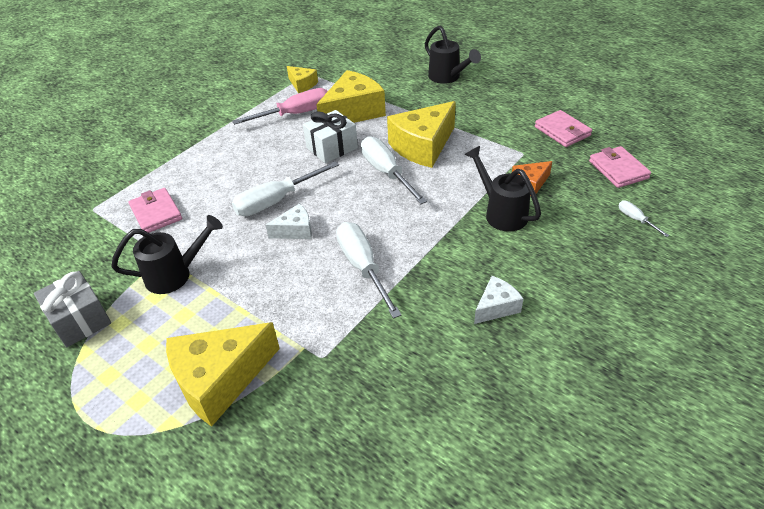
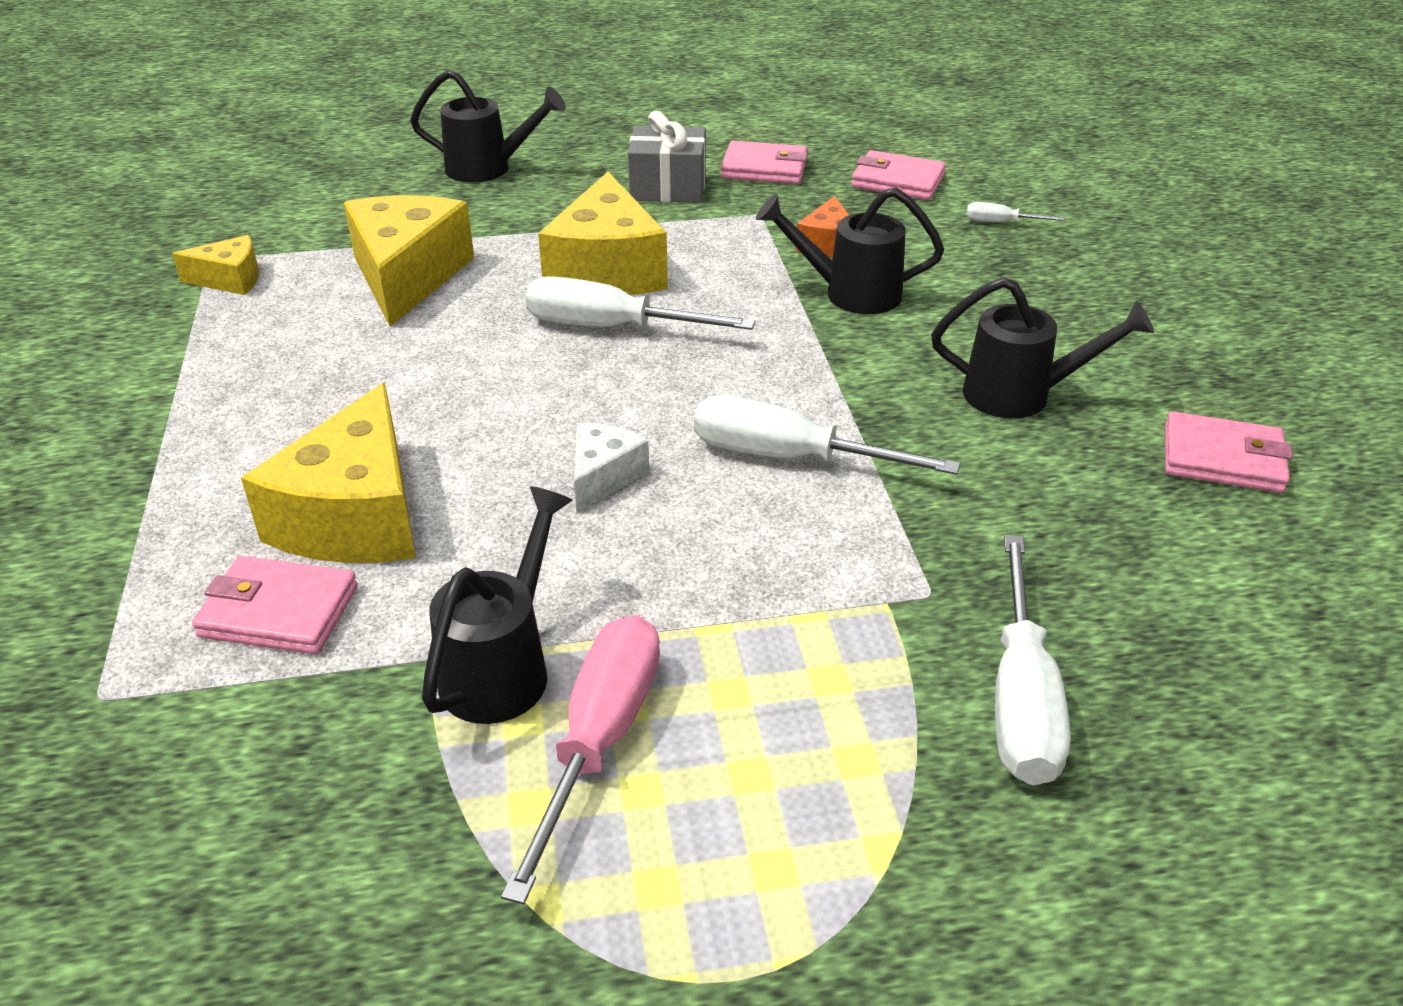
camera: 50 degrees left, 5 degrees down
(80, 320) = (436, 866): grey gift -> grey gift (668, 187)
(220, 380) = (848, 733): yellow cheese -> yellow cheese (355, 516)
(276, 201) = (495, 458): white screwdriver -> white screwdriver (1021, 698)
(295, 114) = (298, 326): pink screwdriver -> pink screwdriver (599, 739)
(332, 148) = (459, 340): white gift -> none
(496, 307) = (1021, 395): white cheese -> black watering can
(538, 404) = (1222, 459): none -> pink wallet

